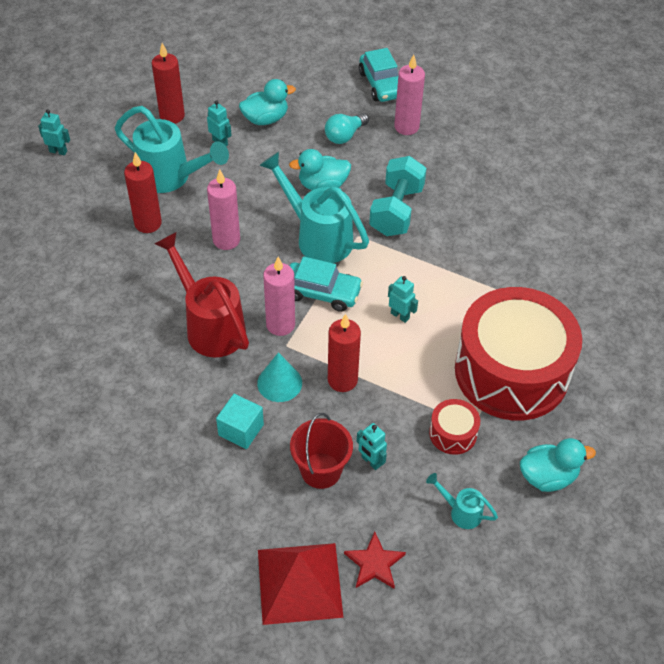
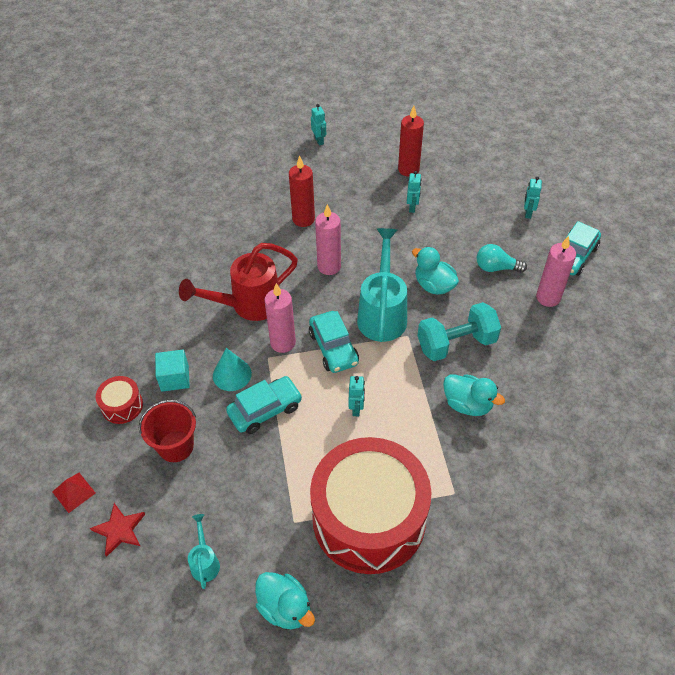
camera: 55 degrees right, 0 degrees up
(171, 178) = (354, 205): turquoise watering can -> none
(210, 325) = (248, 305): red watering can -> red watering can turned 135 degrees counterclockwise
(265, 119) = (461, 216): turquoise duck -> turquoise duck (467, 404)
(299, 582) = (74, 492): red pyramid -> red pyramid, size x0.47
(342, 380) = (265, 410): red candle -> turquoise car
(370, 461) = (206, 472): turquoise robot -> turquoise robot (527, 213)
(453, 433) = (274, 512): red drum -> red drum (122, 406)

